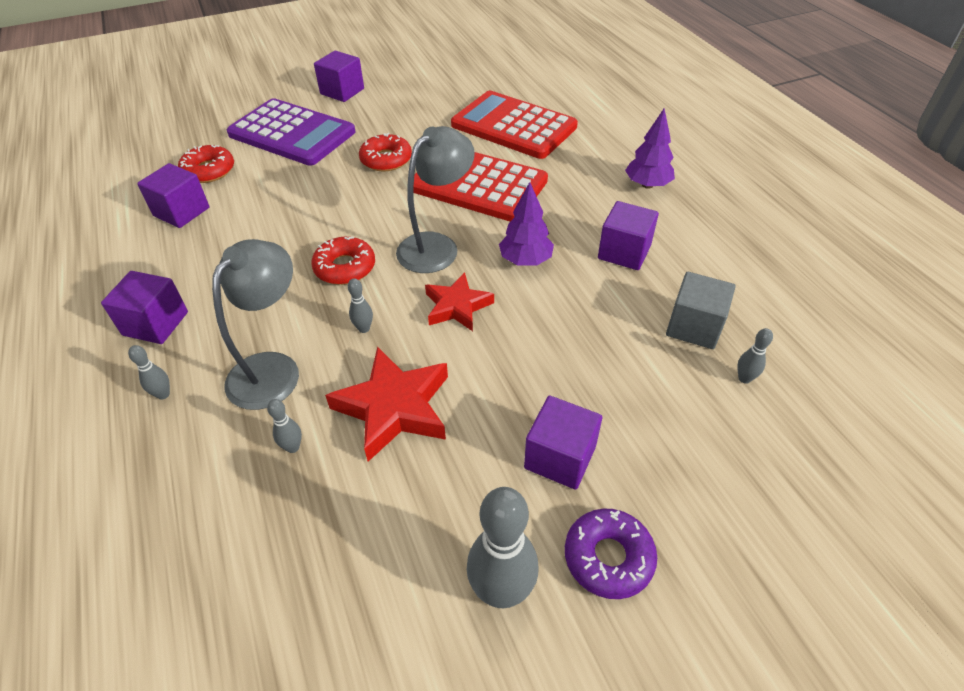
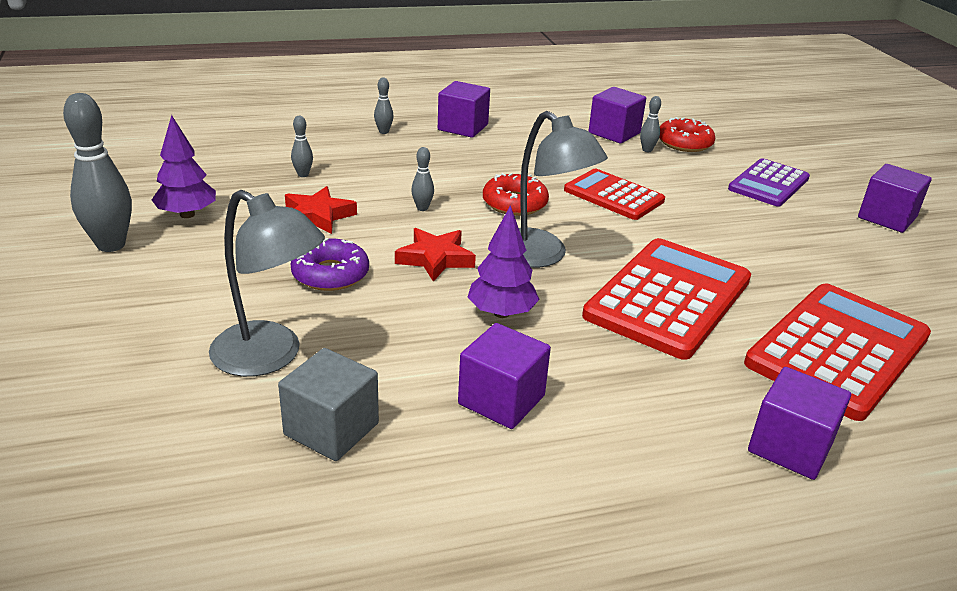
camera: 95 degrees right, 15 degrees down
(272, 368) = (390, 169): grey lamp -> grey lamp (270, 357)
(292, 133) = (768, 184): purple calculator -> purple calculator, size x0.61
(322, 210) = (613, 195): none -> red calculator
(386, 159) = (720, 238): red donut -> none
(394, 408) = (317, 216): red star -> red star, size x0.65
(560, 457) = (208, 290): purple cube -> purple cube (790, 447)
(608, 557) = (92, 297): purple donut -> purple donut (330, 274)
(647, 185) = (676, 468): purple tree -> purple tree (187, 214)
(744, 378) = (222, 449): grey bowling pin -> grey bowling pin (647, 150)

